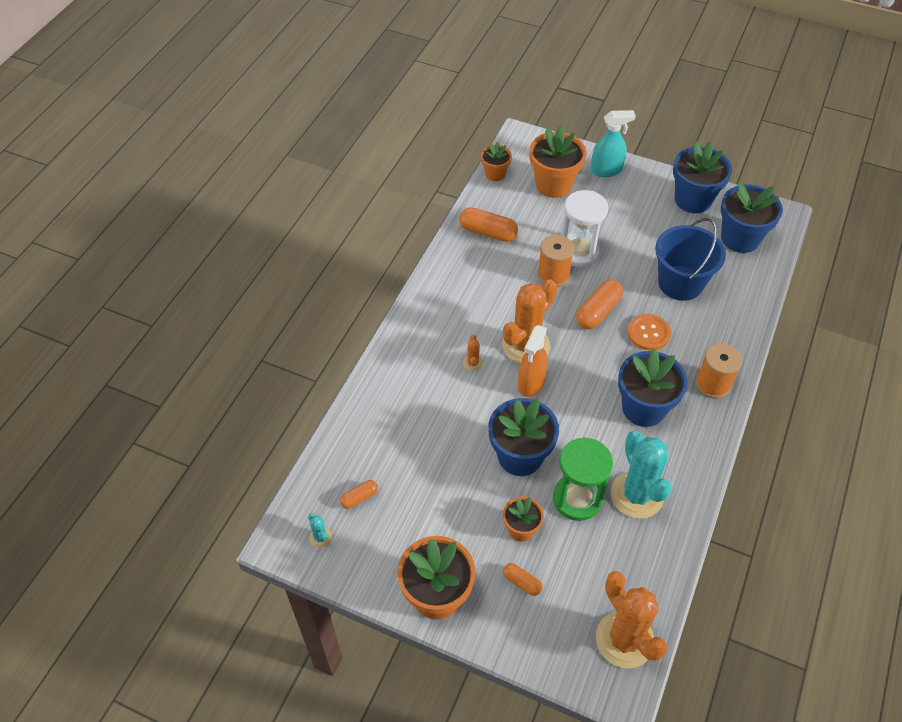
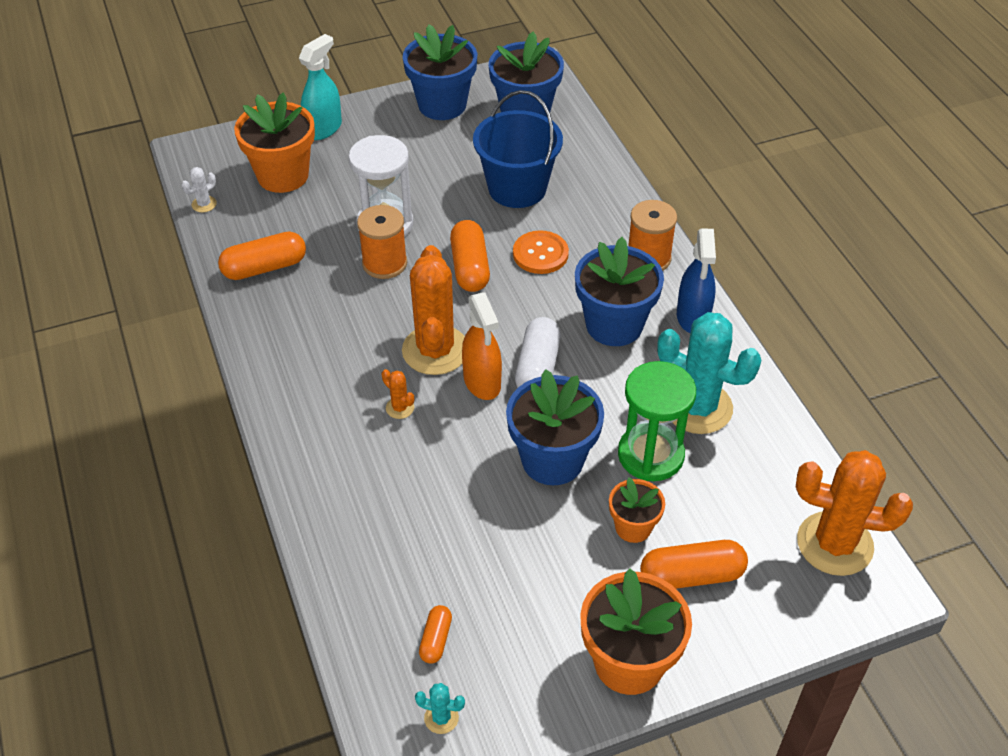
camera: 45 degrees left, 5 degrees down
(495, 174) = (204, 204): orange flower pot -> white cactus
(522, 582) = (691, 575): orange capsule -> orange capsule, size x1.80
(570, 399) = (537, 368): none -> white capsule
(698, 440) = (693, 317): none -> blue spray bottle

